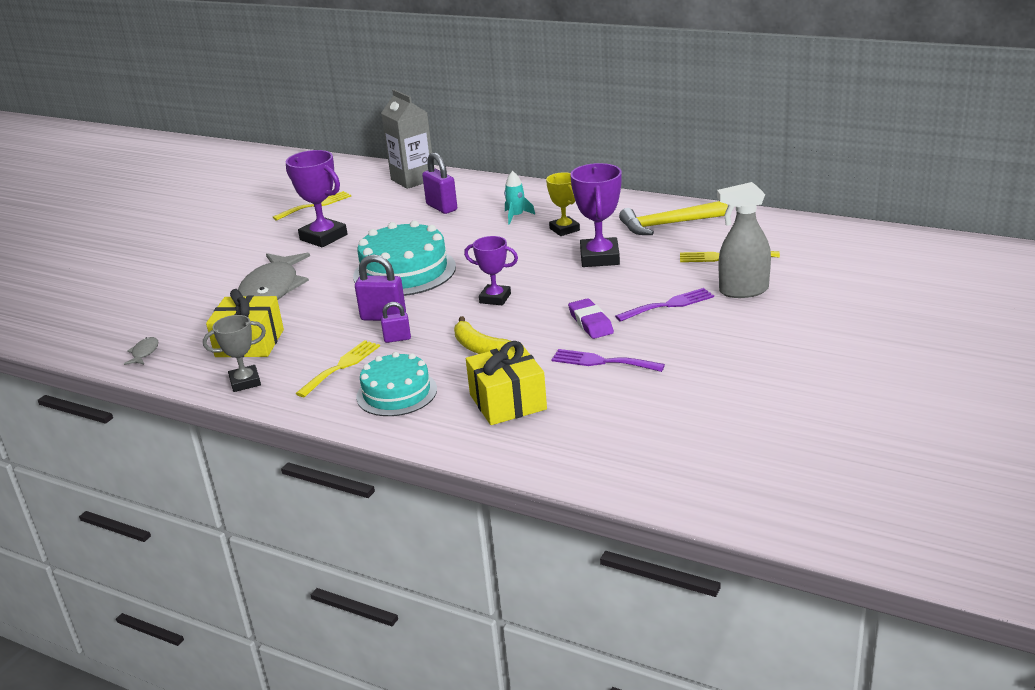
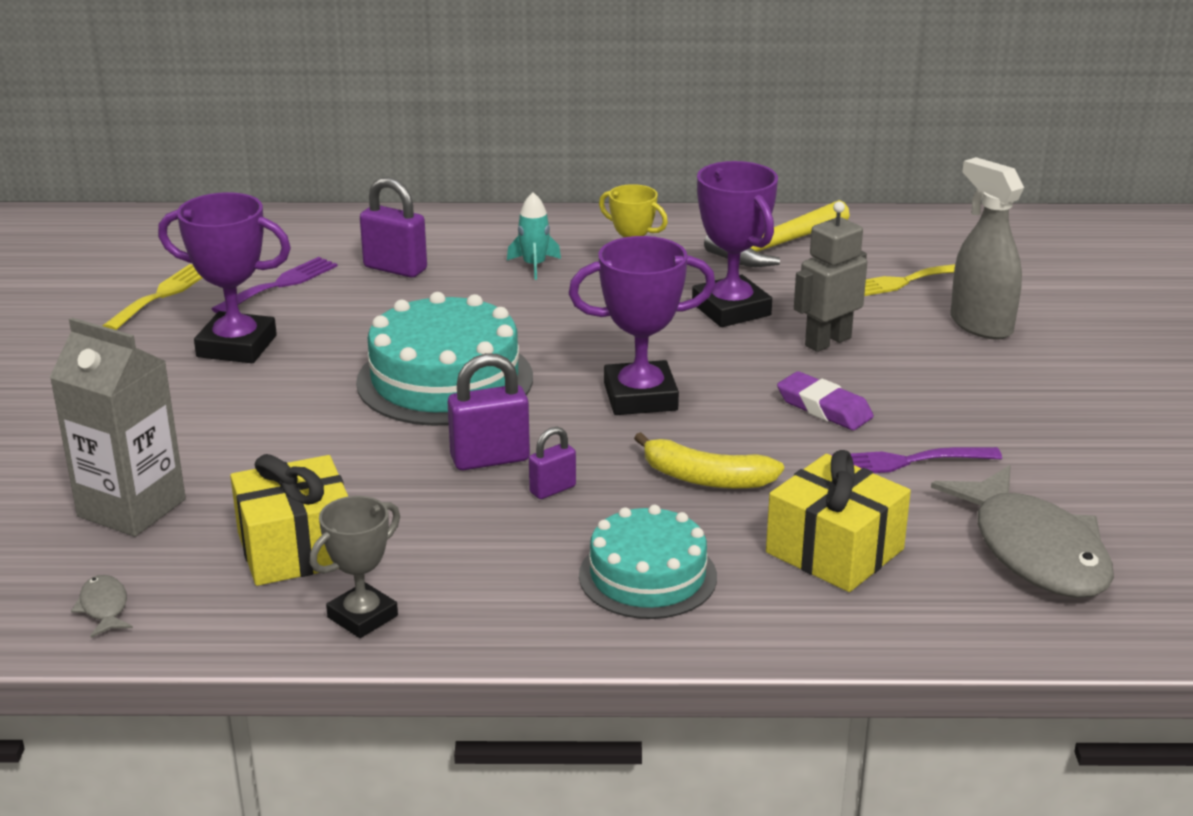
camera: 30 degrees left, 0 degrees up
(272, 289) = (236, 448): grey fish -> grey fish (1034, 551)
(341, 366) = (507, 553): yellow fork -> none
(413, 179) = (295, 230): grey carton -> grey carton (131, 508)
(495, 298) = (640, 397): purple trophy -> purple trophy, size x1.56
(636, 285) = (827, 341): none -> grey robot
(669, 305) = (904, 362): purple fork -> purple fork (280, 284)
(743, 291) = (980, 325): grey spray bottle -> grey spray bottle turned 90 degrees clockwise

